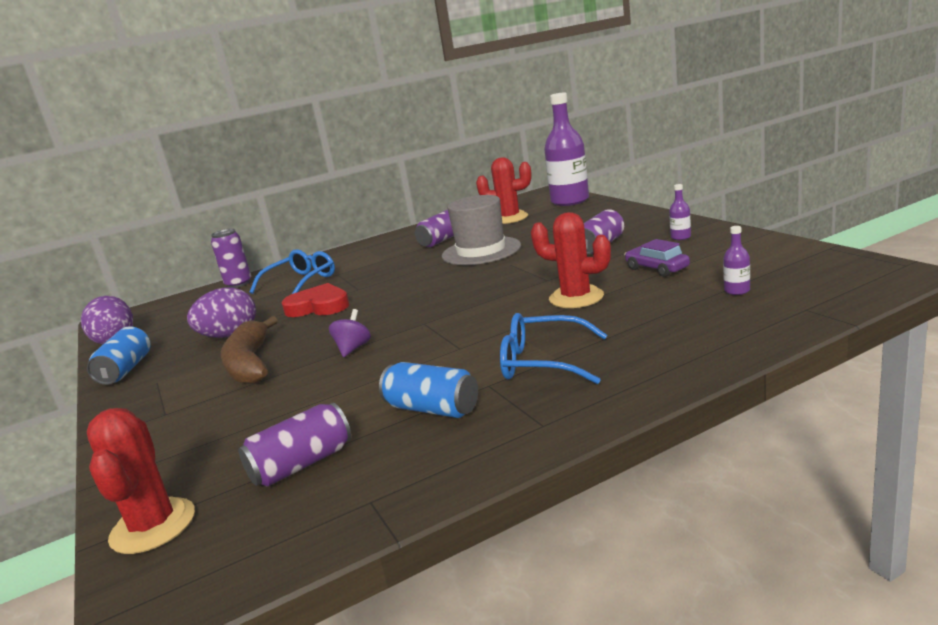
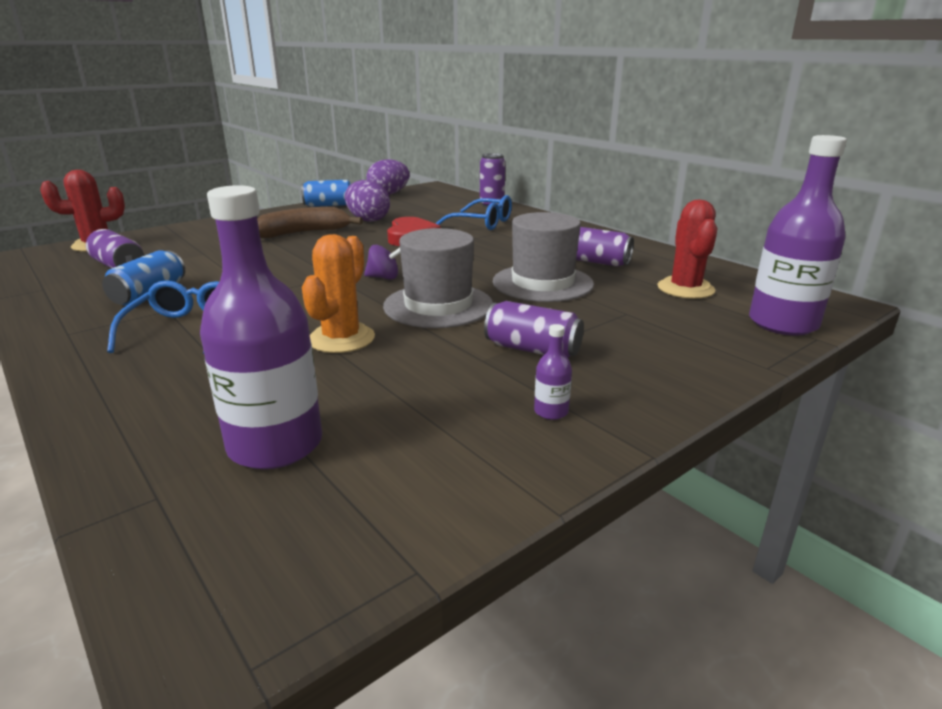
camera: 75 degrees right, 5 degrees up
(353, 348) = (299, 258): purple spinning top -> purple spinning top (384, 277)
(516, 276) = (438, 305): none -> grey hat
(576, 298) = (341, 339): red cactus -> orange cactus
(657, 268) = (409, 388): purple car -> none
(737, 291) = (275, 445): purple bottle -> purple bottle, size x2.49

